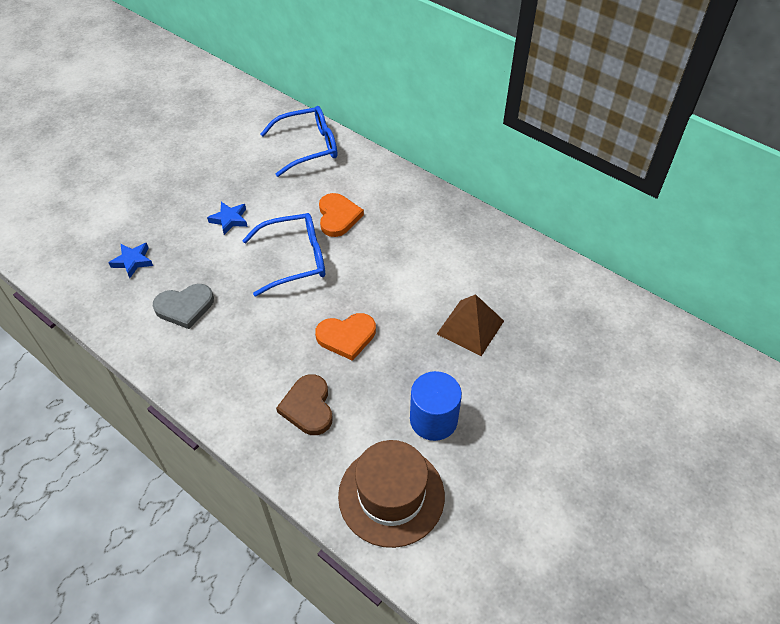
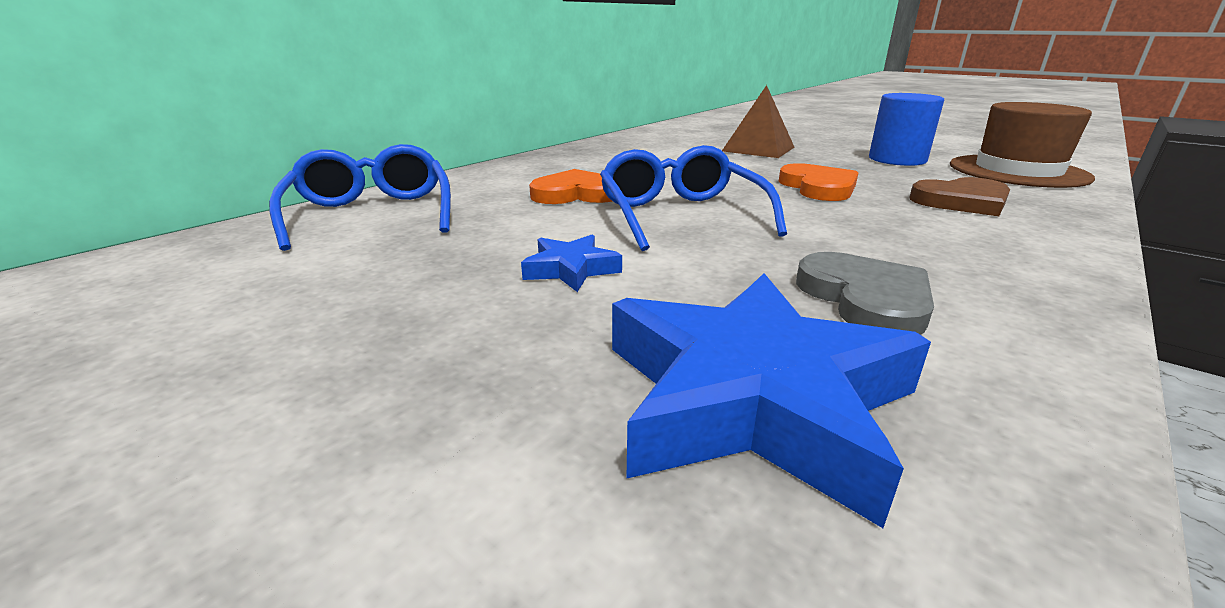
camera: 90 degrees left, 25 degrees down
(133, 261) = (753, 398): blue star -> blue star, size x2.15

